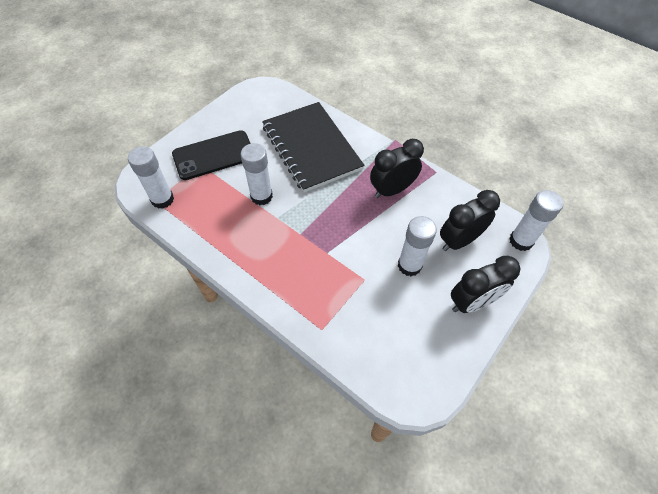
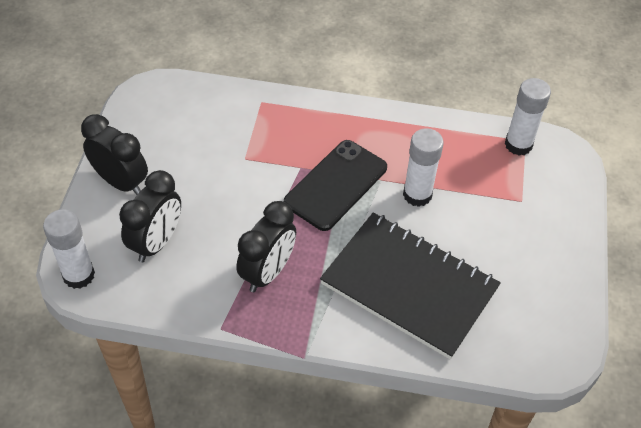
camera: 150 degrees right, 5 degrees down
(214, 155) = (518, 219): black phone -> black phone (336, 185)
(409, 265) = (203, 191): white glue stick -> none
(472, 302) = (121, 182): black clock -> black clock turned 90 degrees clockwise

